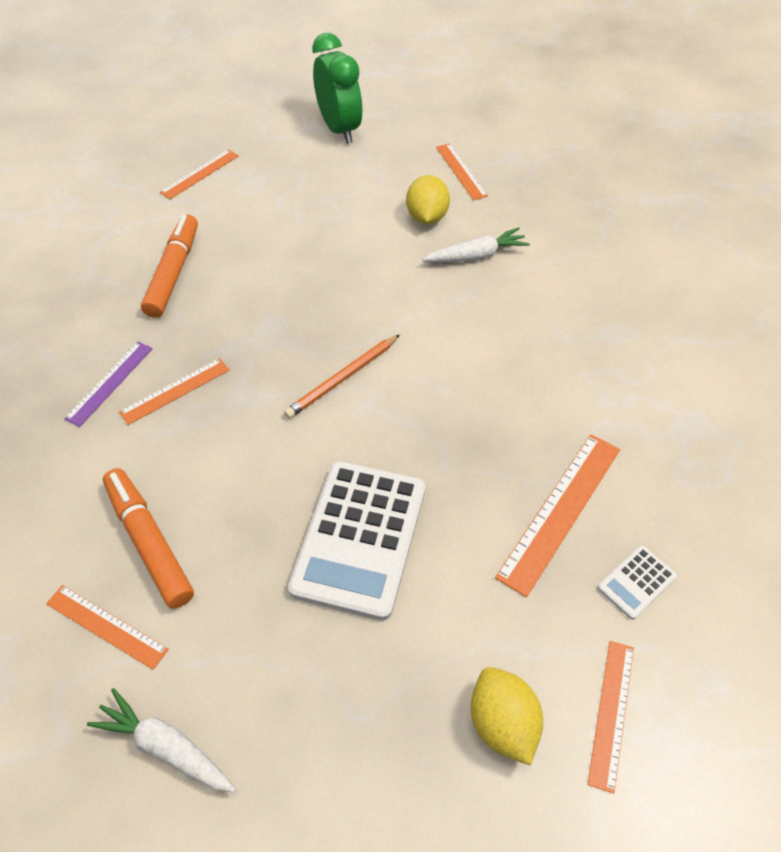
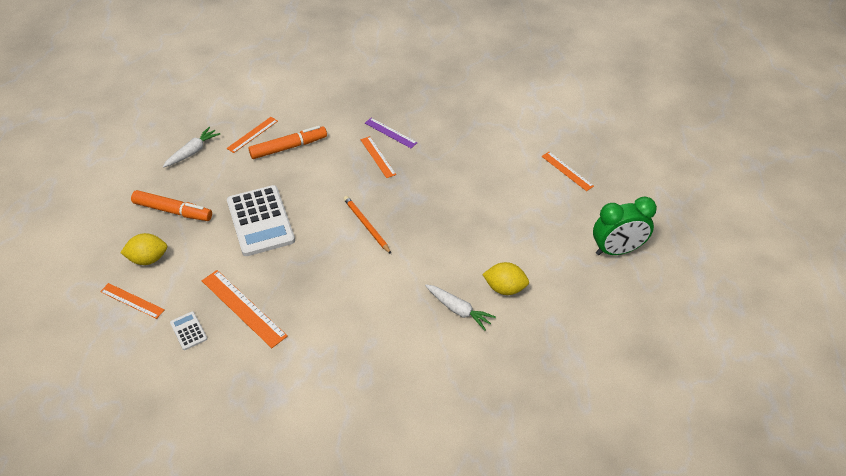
camera: 100 degrees right, 5 degrees down
(173, 272) = (471, 157): orange marker -> orange marker (173, 211)
(360, 538) = (260, 221): white calculator -> white calculator turned 135 degrees counterclockwise
(461, 171) = (557, 319): orange ruler -> none
(476, 256) = (458, 310): white carrot -> white carrot turned 45 degrees counterclockwise

